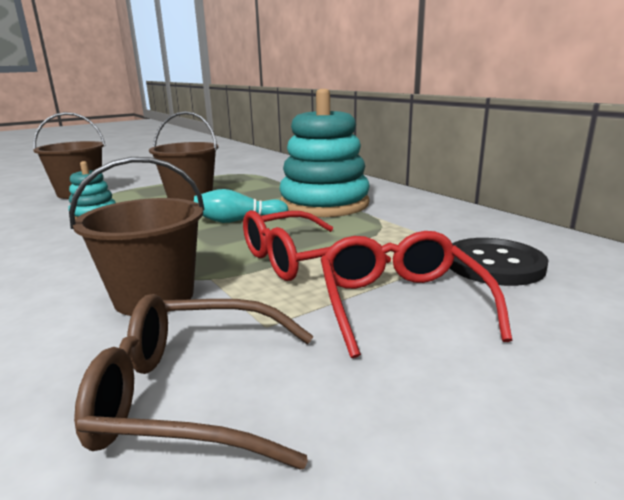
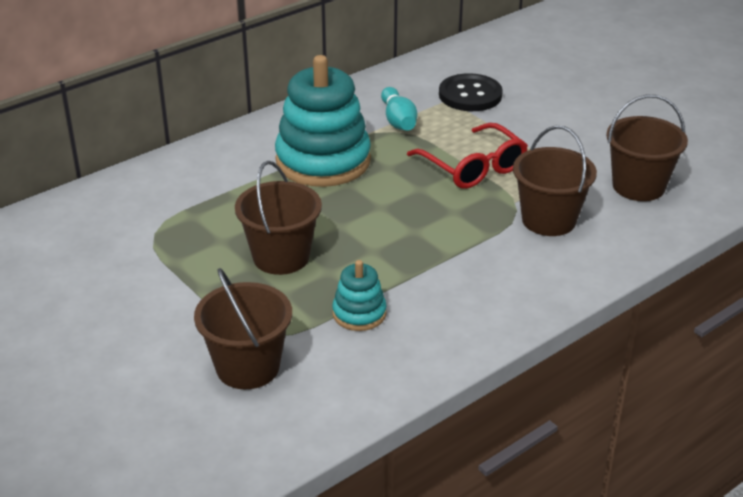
camera: 95 degrees left, 15 degrees up
(192, 394) = (638, 186): brown glasses -> brown bucket
(238, 221) = (380, 207): turquoise bowling pin -> turquoise bowling pin (398, 120)
(400, 303) = (533, 130): red glasses -> none

